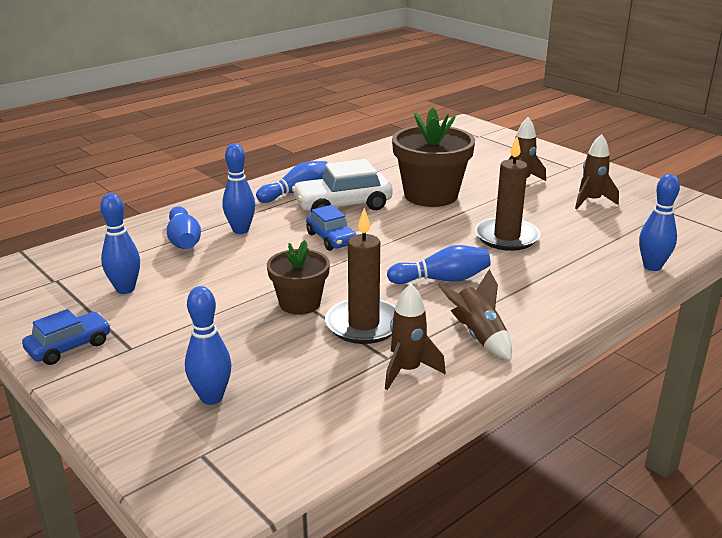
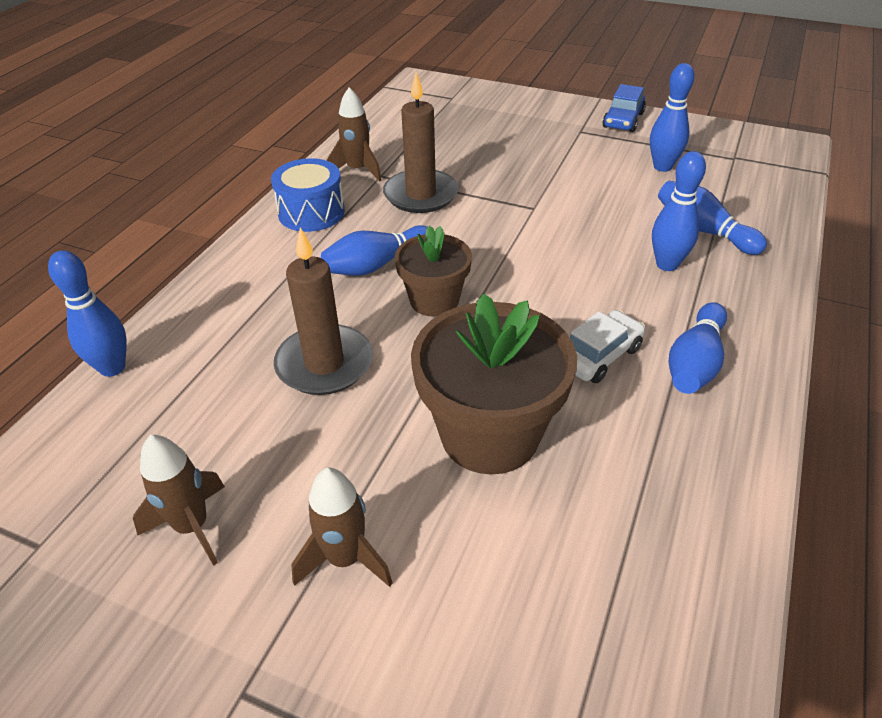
camera: 155 degrees right, 15 degrees up
(211, 397) = (481, 120): blue bowling pin -> none
(300, 303) = (496, 197): brown flower pot -> brown flower pot (434, 300)
(331, 239) = (548, 285): blue car -> none
(343, 205) = (599, 355): white car -> white car, size x0.62
(478, 336) = (311, 212): brown rocket -> blue drum

